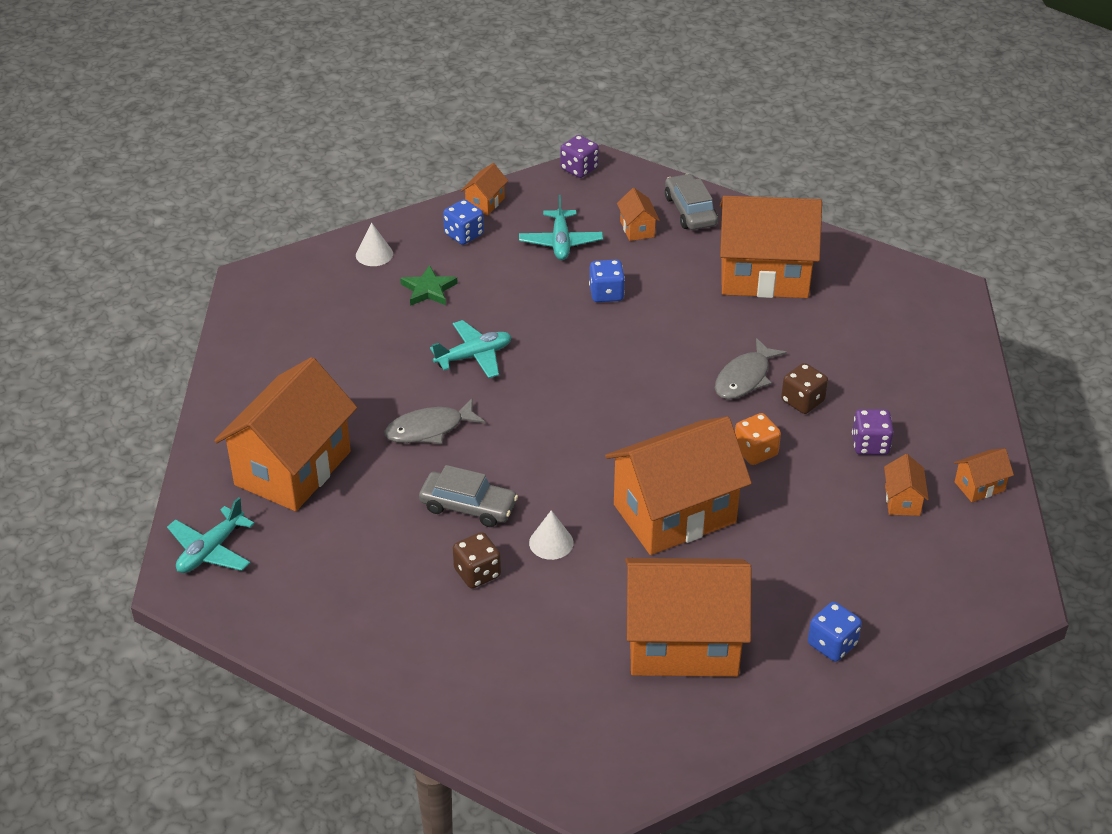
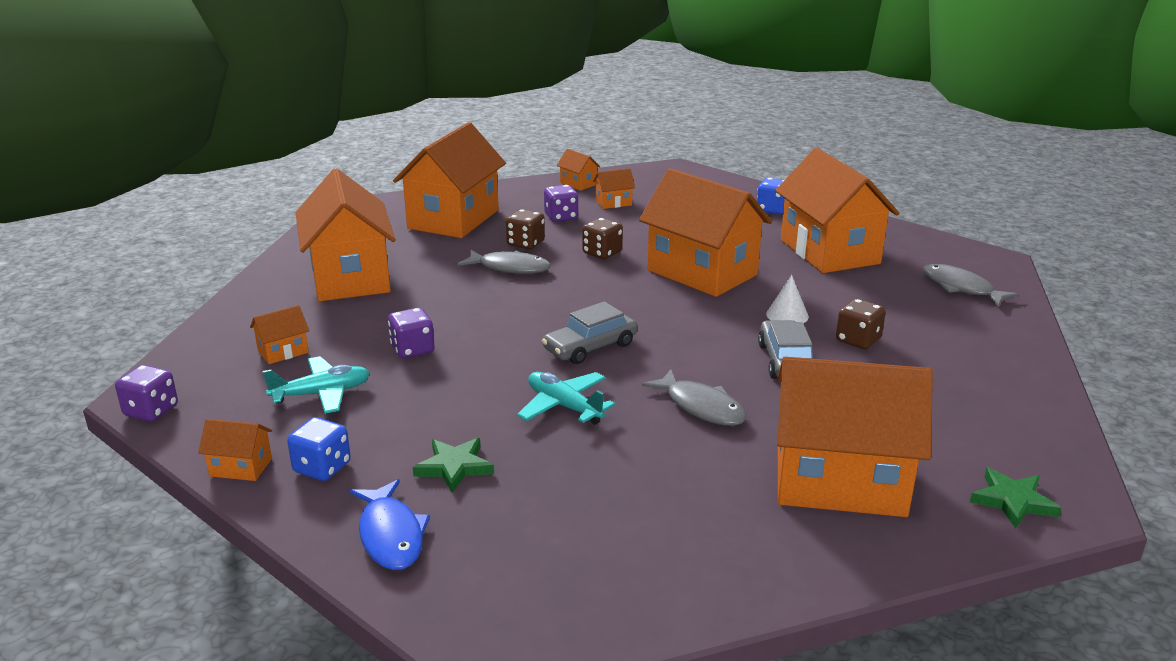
camera: 110 degrees left, 15 degrees down
(210, 550) = (1012, 501): turquoise plane -> green star
(374, 254) = (391, 535): white cone -> blue fish
(540, 717) = (961, 288): none -> grey fish
(606, 293) = (412, 349): blue dice -> purple dice
(690, 211) = (241, 328): grey car -> grey car (590, 347)
(755, 452) = (602, 253): orange dice -> brown dice
(891, 361) = (454, 219): none -> orange house

